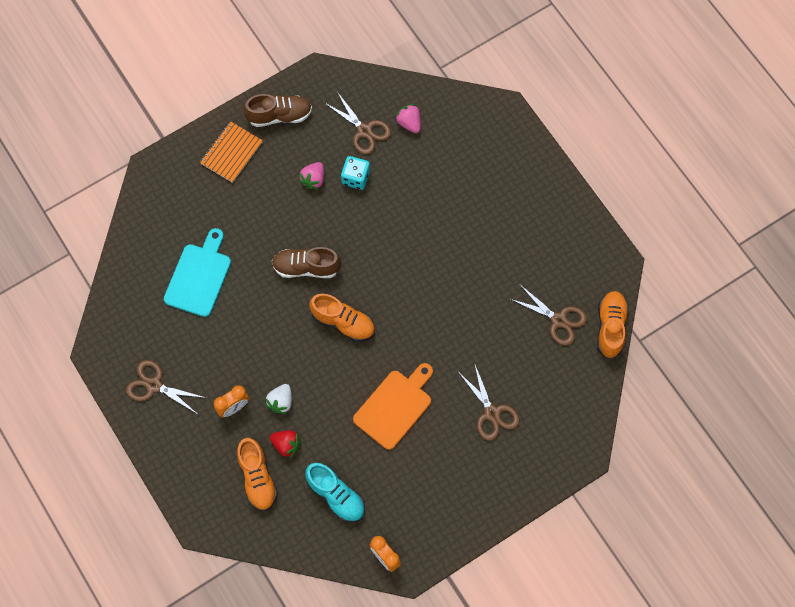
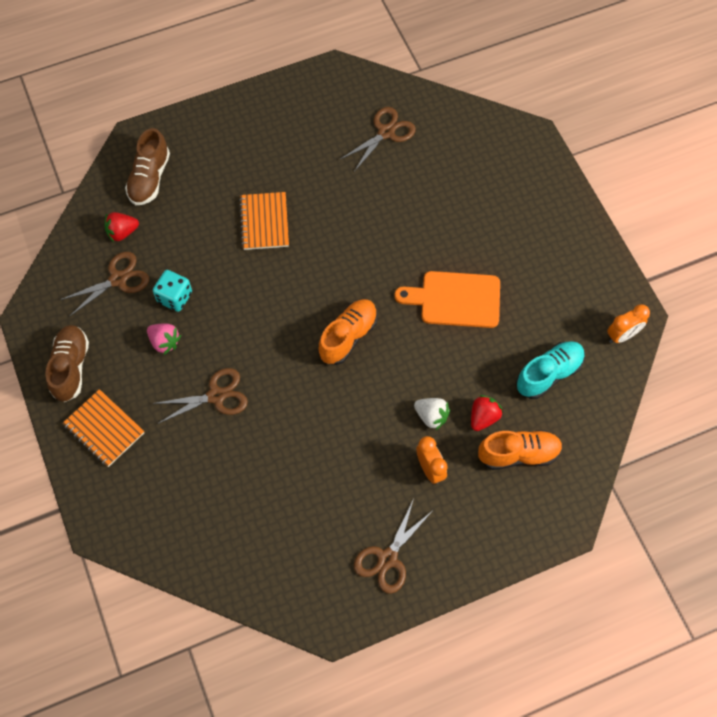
camera: 80 degrees left, 5 degrees down
(199, 276) = (257, 488): turquoise cutting board -> none
(306, 267) = (273, 366): brown shoe -> brown shoe (149, 178)
(395, 406) = (455, 299): orange cutting board -> orange cutting board turned 45 degrees counterclockwise
(409, 123) = (122, 232): pink strawberry -> red strawberry
(442, 233) = (264, 222): none -> orange notebook
(492, 413) = (477, 209): brown scissors -> brown scissors (216, 396)
(610, 327) = (402, 90): orange shoe -> none

